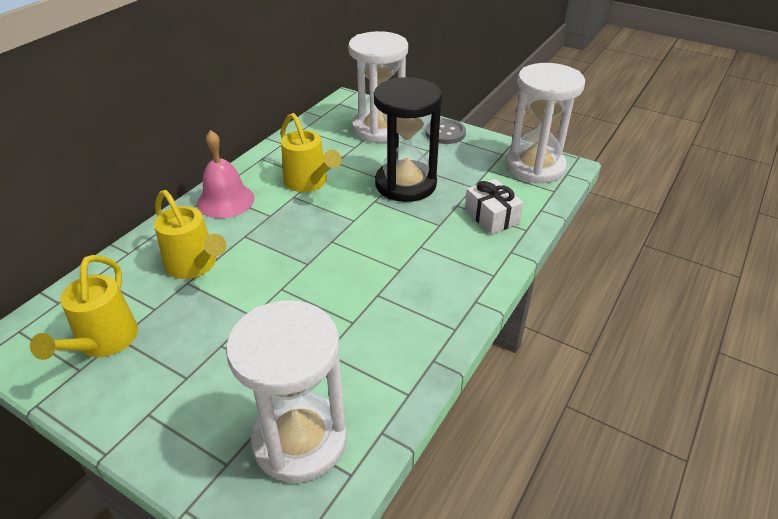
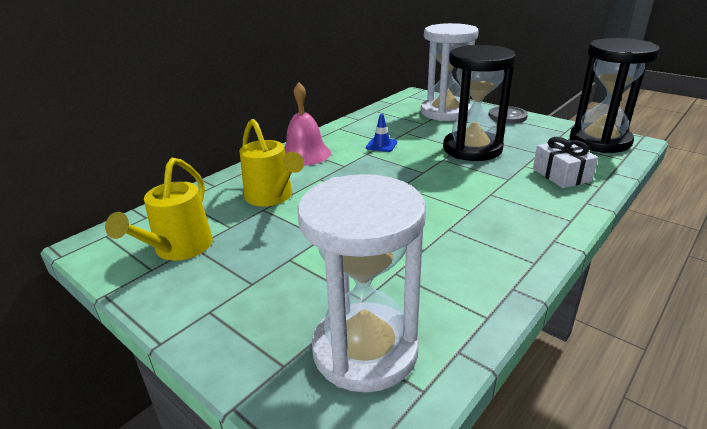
camera: 10 degrees right, 10 degrees down
(309, 183) = (381, 145): yellow watering can -> blue traffic cone
(535, 167) = (599, 141): white hourglass -> black hourglass

